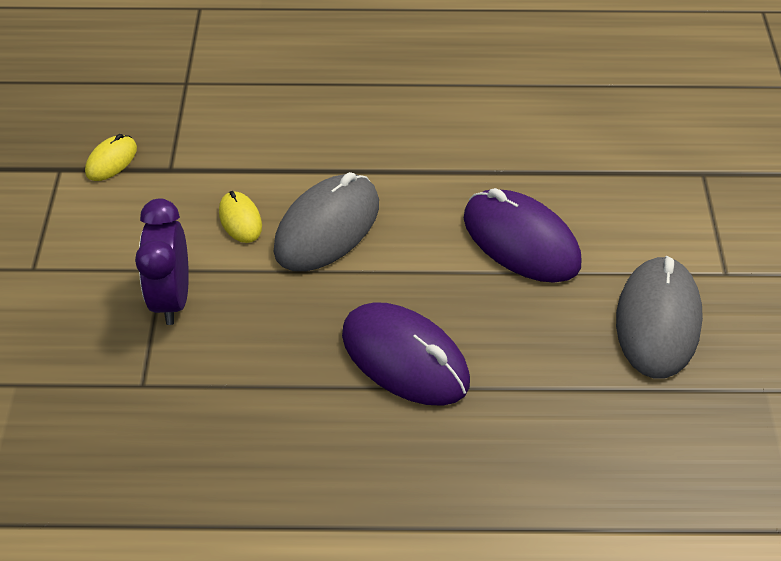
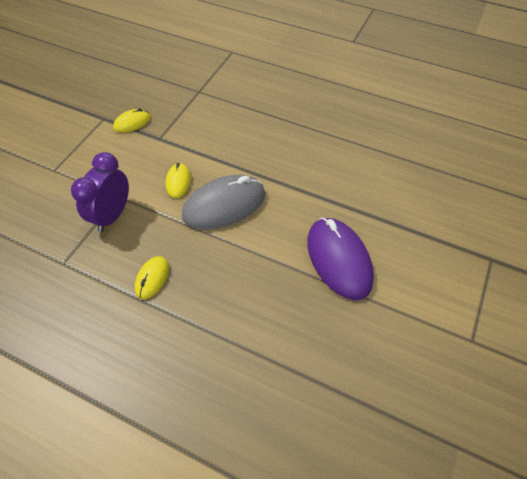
camera: 25 degrees right, 5 degrees up
(287, 355) = (152, 278): none -> yellow mouse
(405, 358) = (220, 310): purple mouse -> none
(657, 321) = (403, 356): grey mouse -> none

